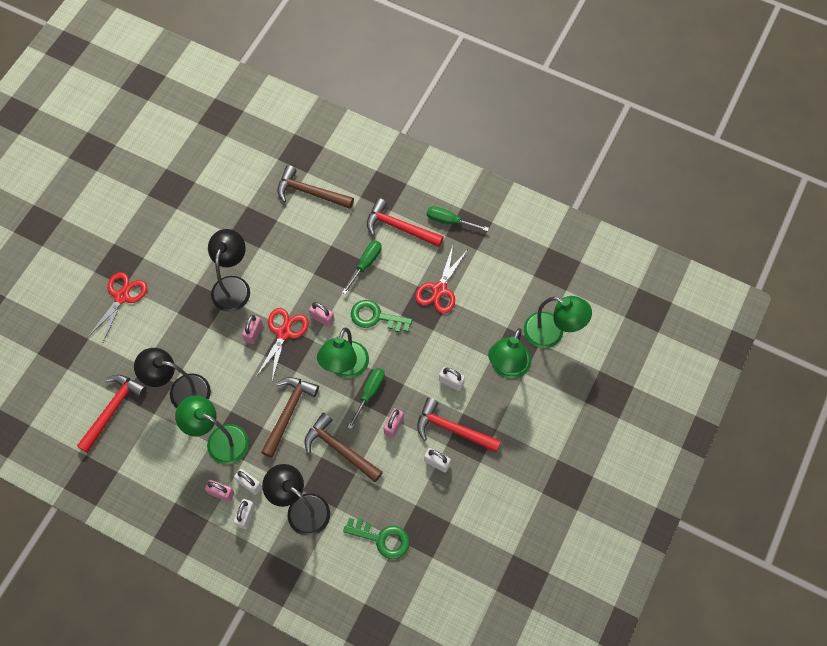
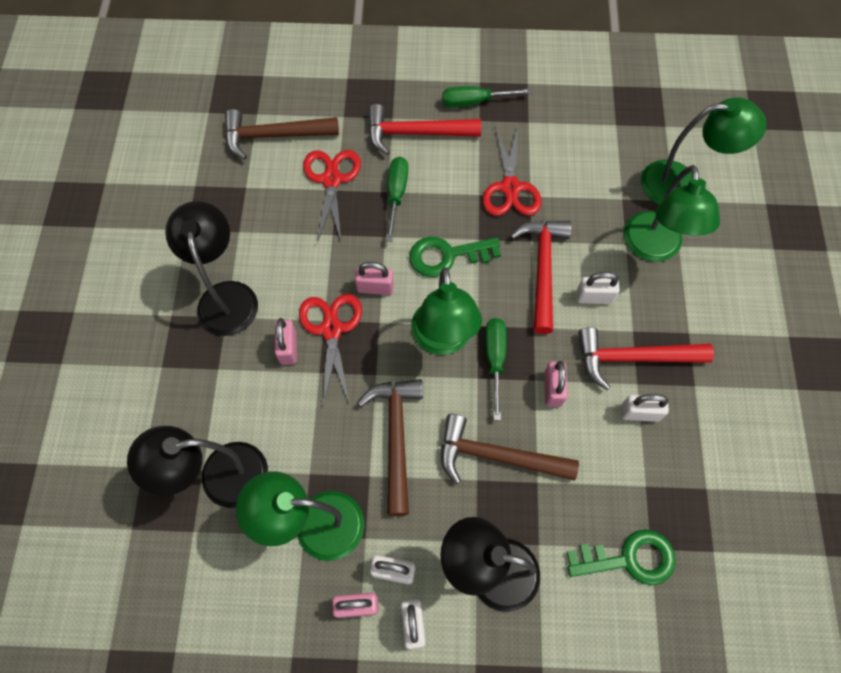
camera: 25 degrees left, 0 degrees up
(112, 410) = (123, 556): red hammer -> red hammer (542, 270)
(122, 297) = (64, 380): red scissors -> red scissors (331, 180)

